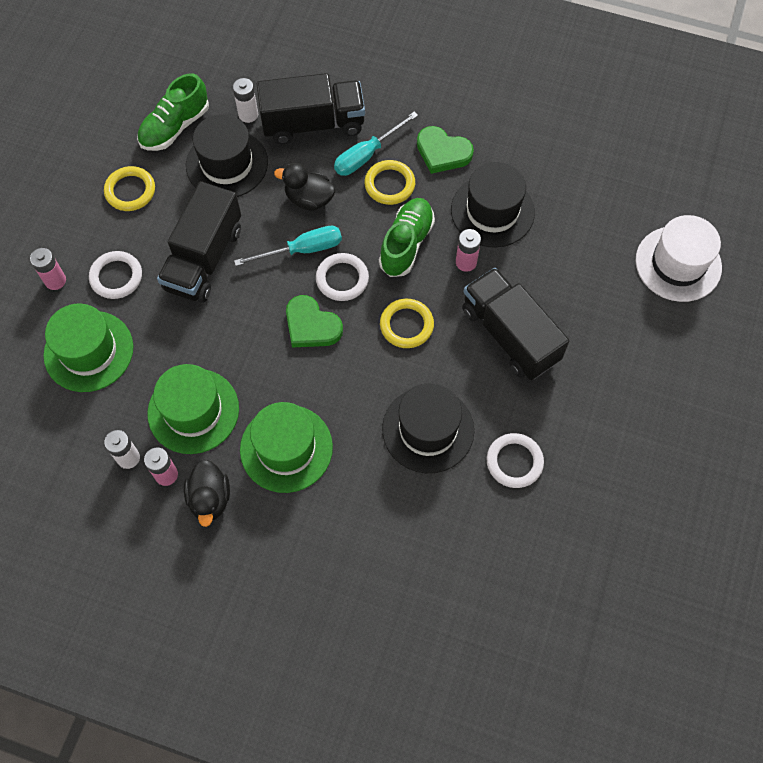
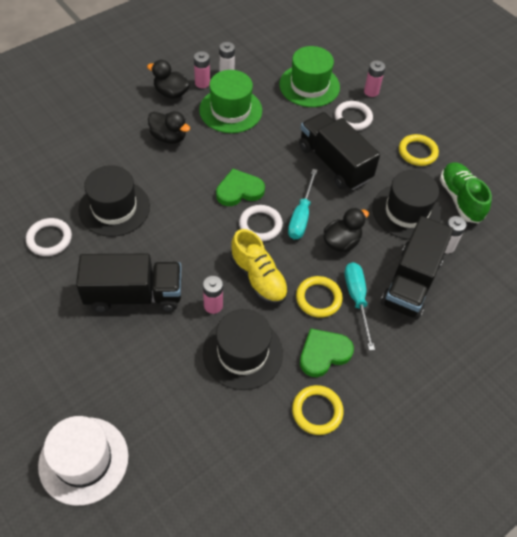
camera: 120 degrees right, 10 degrees down
(286, 448) = (169, 137): green hat -> black duck
(406, 244) = (258, 278): green shoe -> yellow shoe
(406, 325) = (195, 240): yellow ring -> yellow ring (317, 411)

